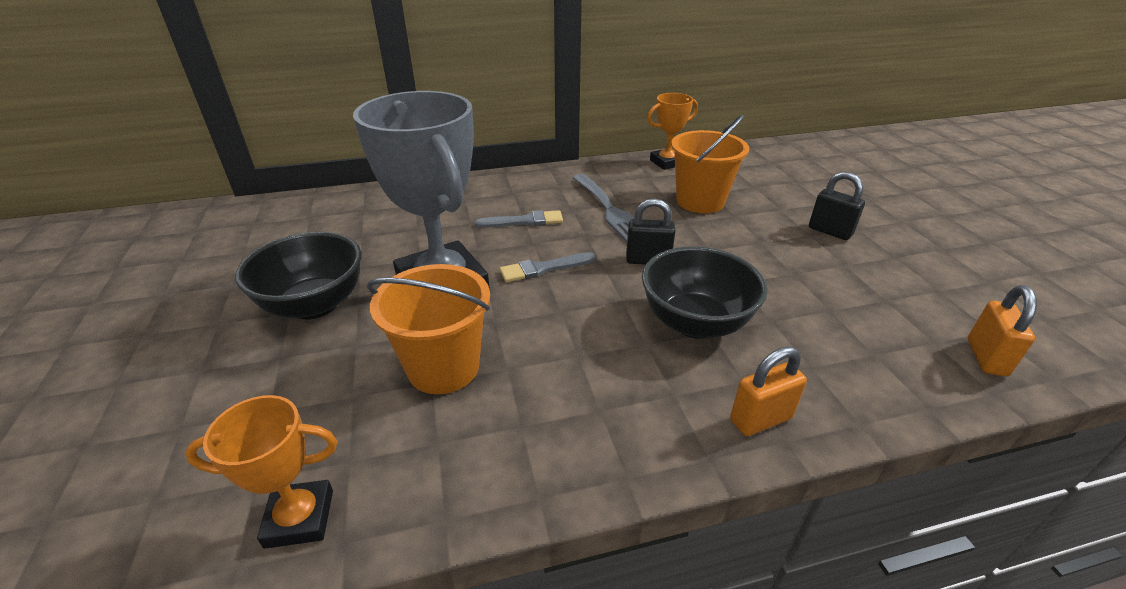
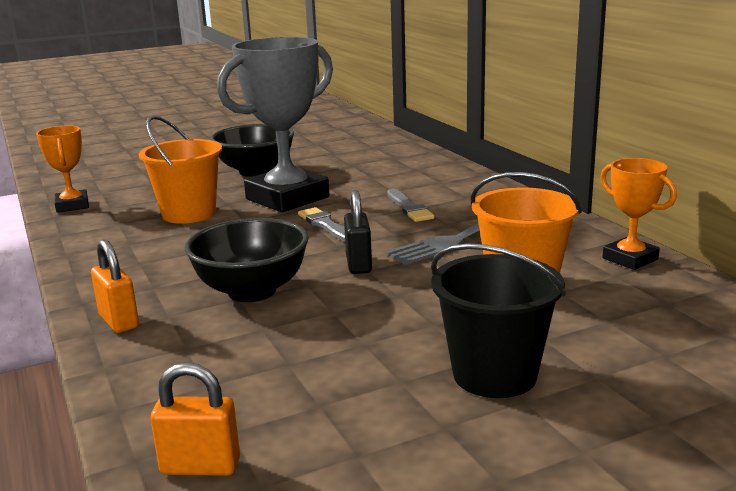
camera: 80 degrees right, 15 degrees down
(830, 231) = (494, 375): black padlock -> black bucket

